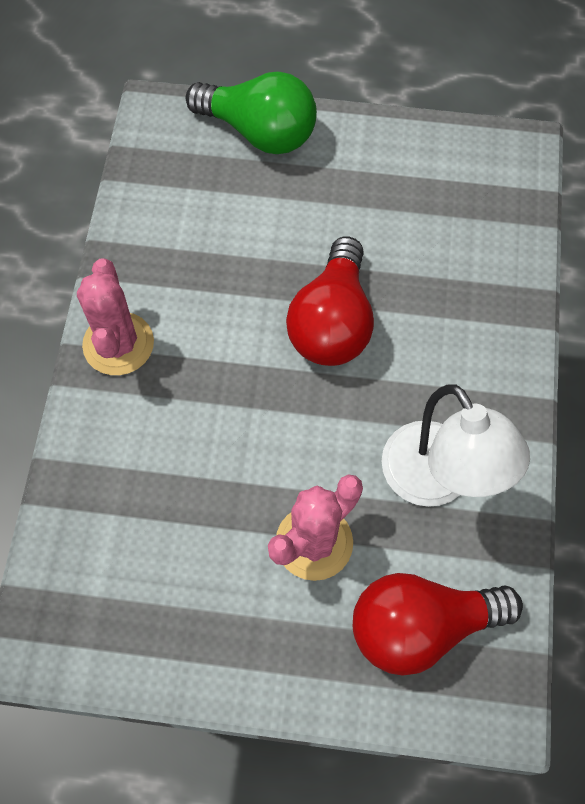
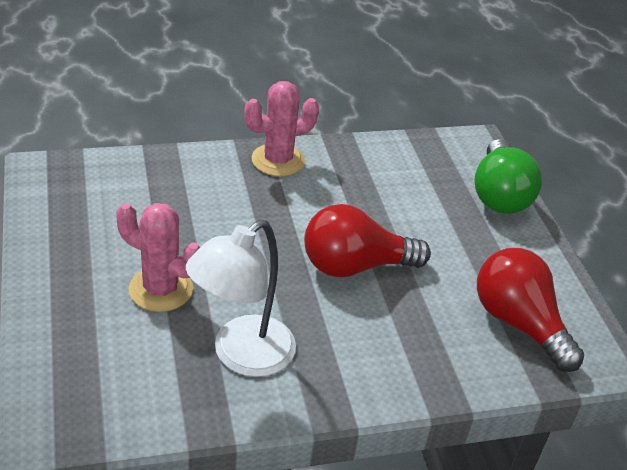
camera: 65 degrees right, 25 degrees down
(421, 626) = (108, 367): red light bulb -> red light bulb (519, 323)

